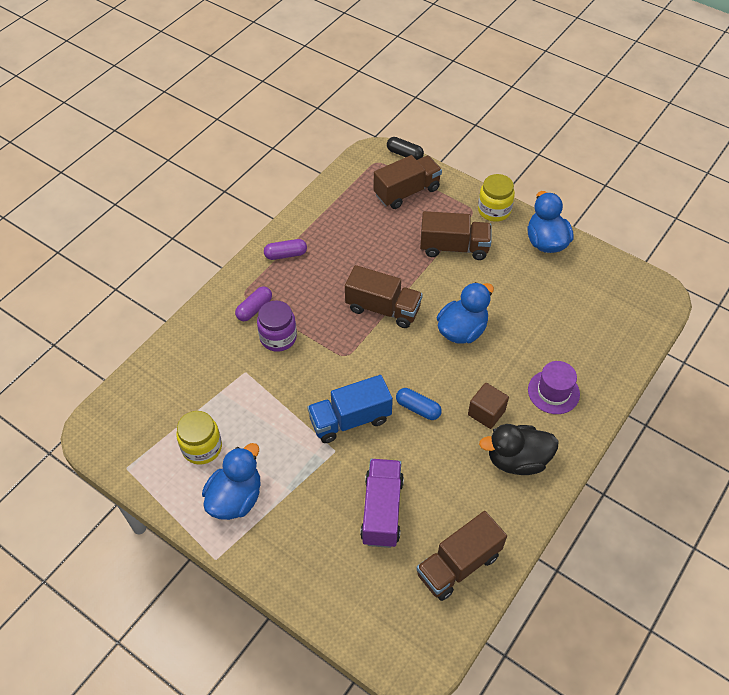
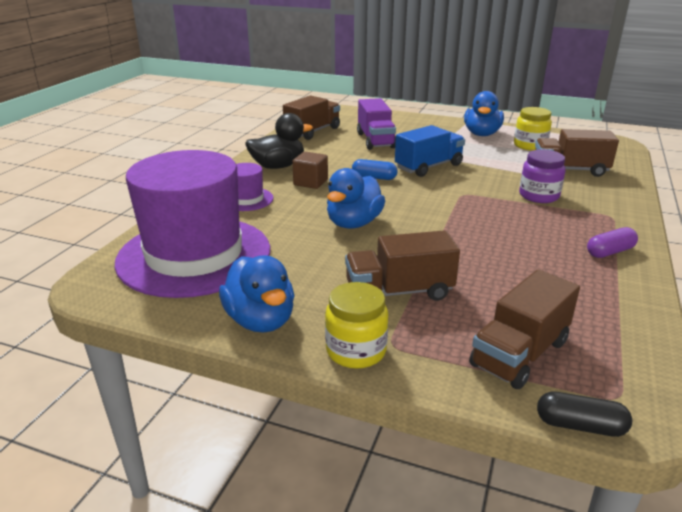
camera: 165 degrees right, 25 degrees down
(254, 309) = (586, 209): purple capsule -> none
(383, 308) = (452, 226): brown truck -> brown truck (570, 170)
(594, 314) = (194, 255): none -> purple hat

